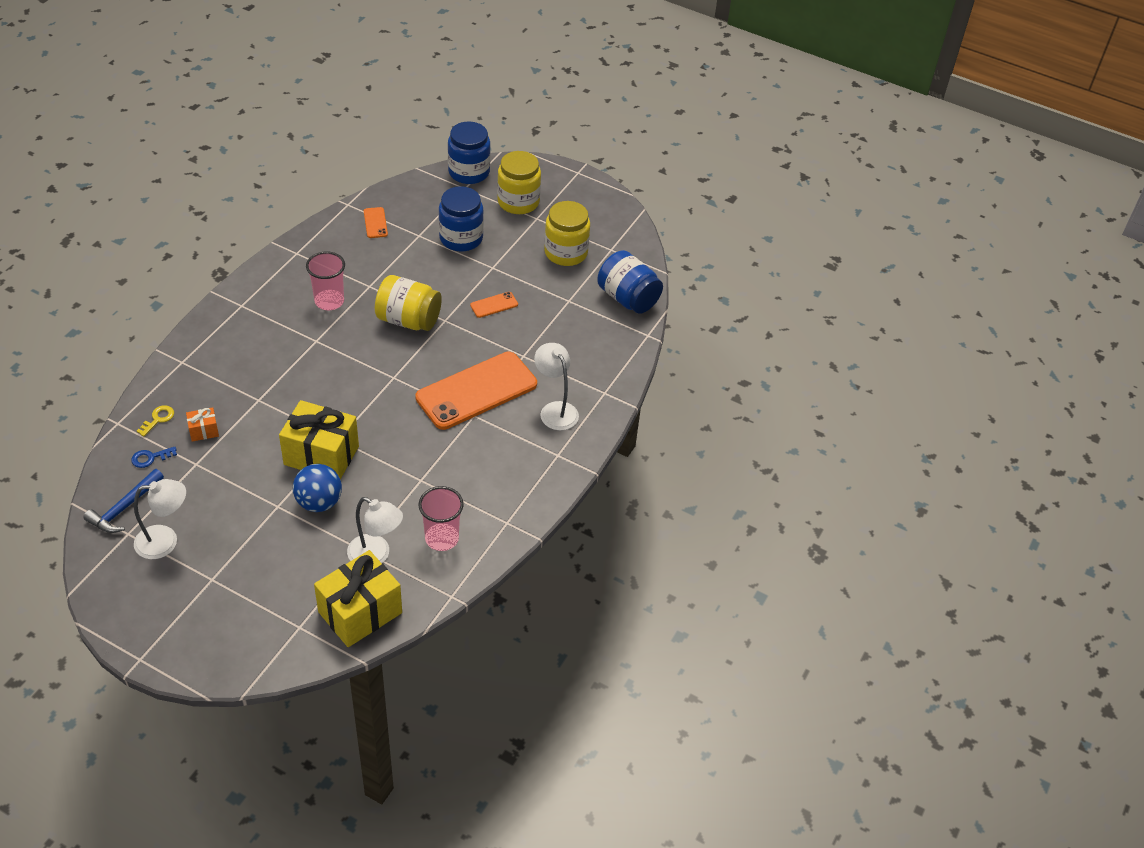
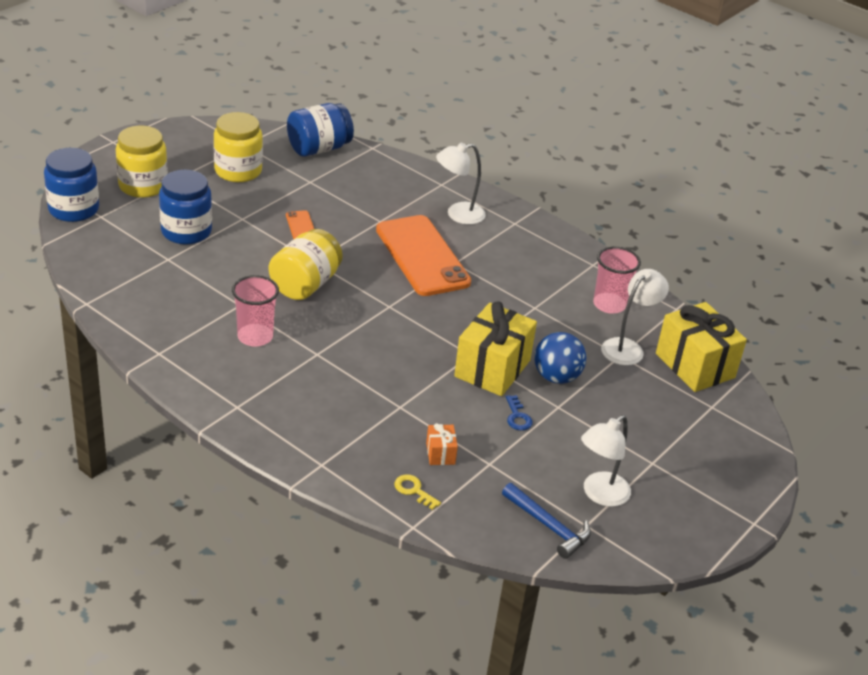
camera: 80 degrees left, 10 degrees down
(150, 458) = (475, 500): blue key -> blue key (517, 417)
(165, 541) = (600, 495): white lamp -> white lamp turned 135 degrees counterclockwise
(375, 223) = (131, 287): orange phone -> none

